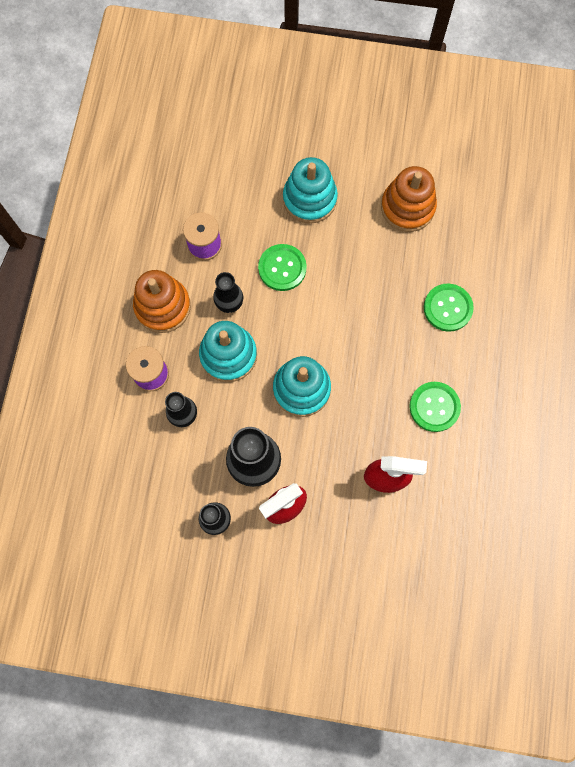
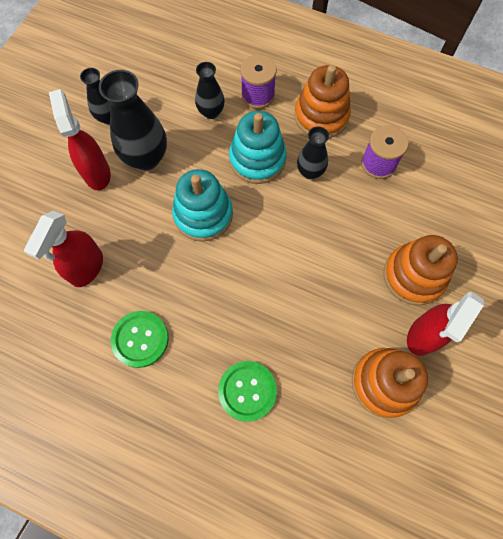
camera: 105 degrees right, 5 degrees down
(282, 268) = (337, 228): green button -> none
(309, 199) = (413, 276): turquoise stacking toy -> orange stacking toy
(360, 185) = (423, 336): none -> red spray bottle

